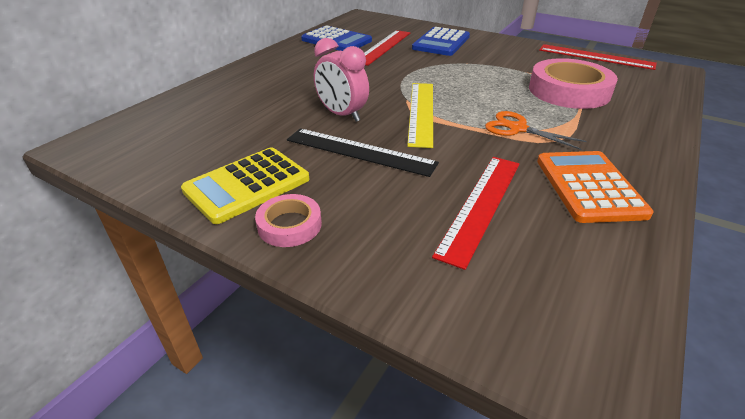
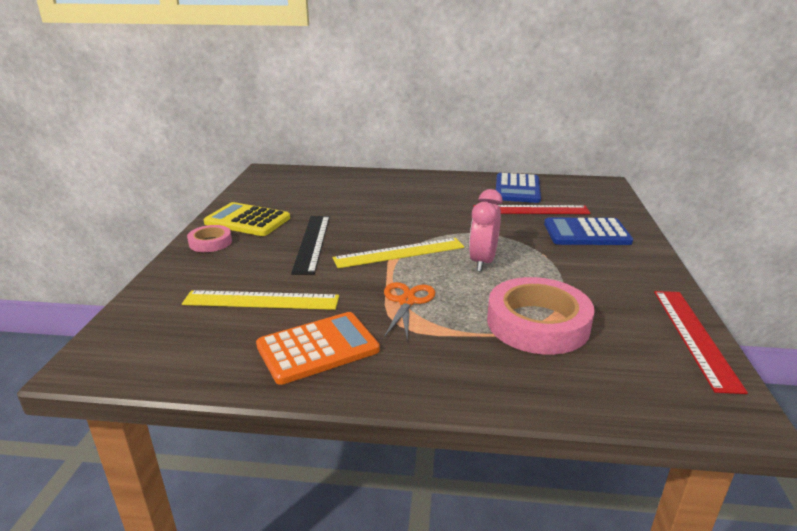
camera: 65 degrees right, 10 degrees down
(342, 115) = (365, 225): pink clock -> pink clock (482, 262)
(481, 205) = (261, 300): red ruler -> yellow ruler

